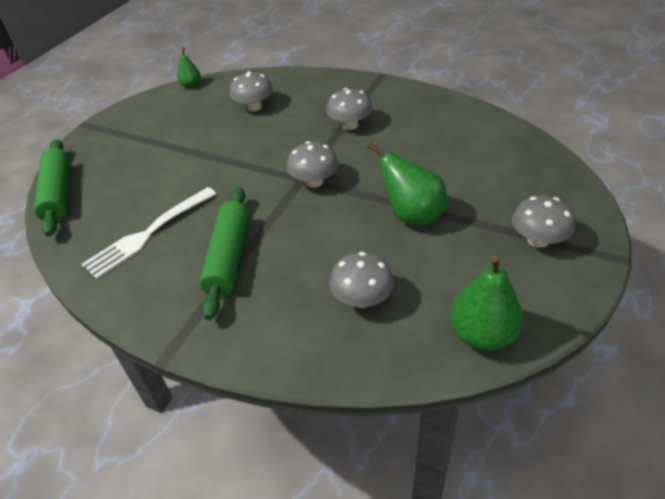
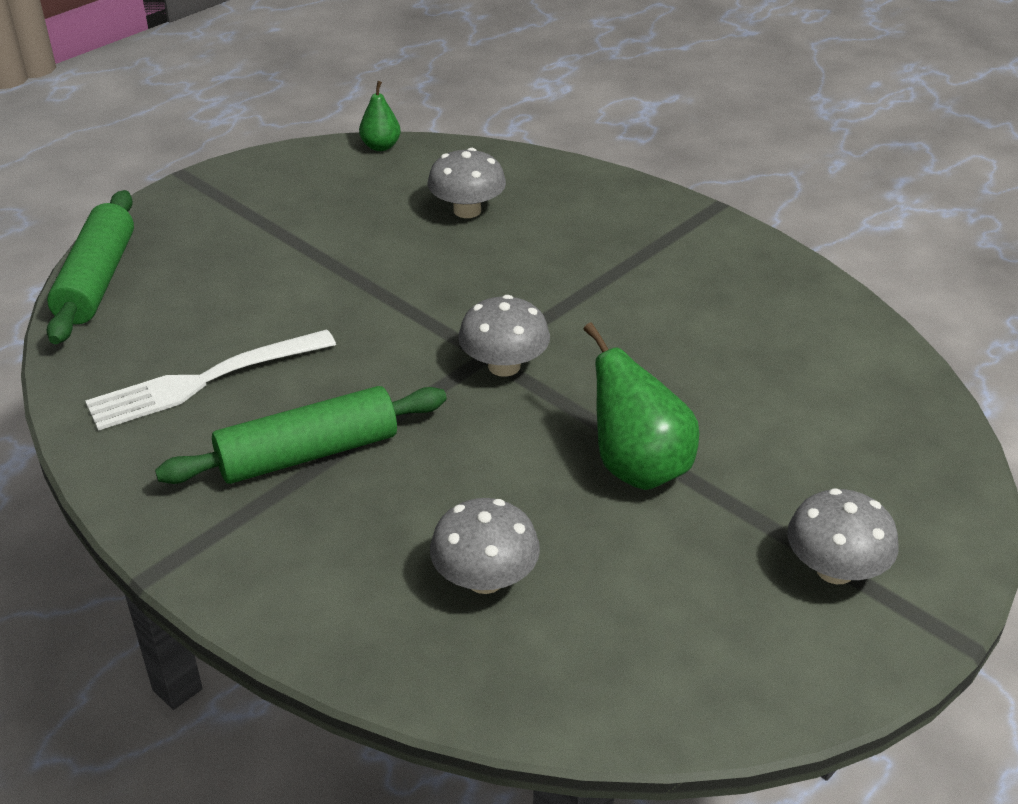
camera: 15 degrees right, 5 degrees down
(228, 257) = (308, 453): green rolling pin -> green rolling pin turned 45 degrees clockwise
(350, 125) = (614, 283): grey mushroom -> none
(481, 334) = (649, 693): green pear -> none

